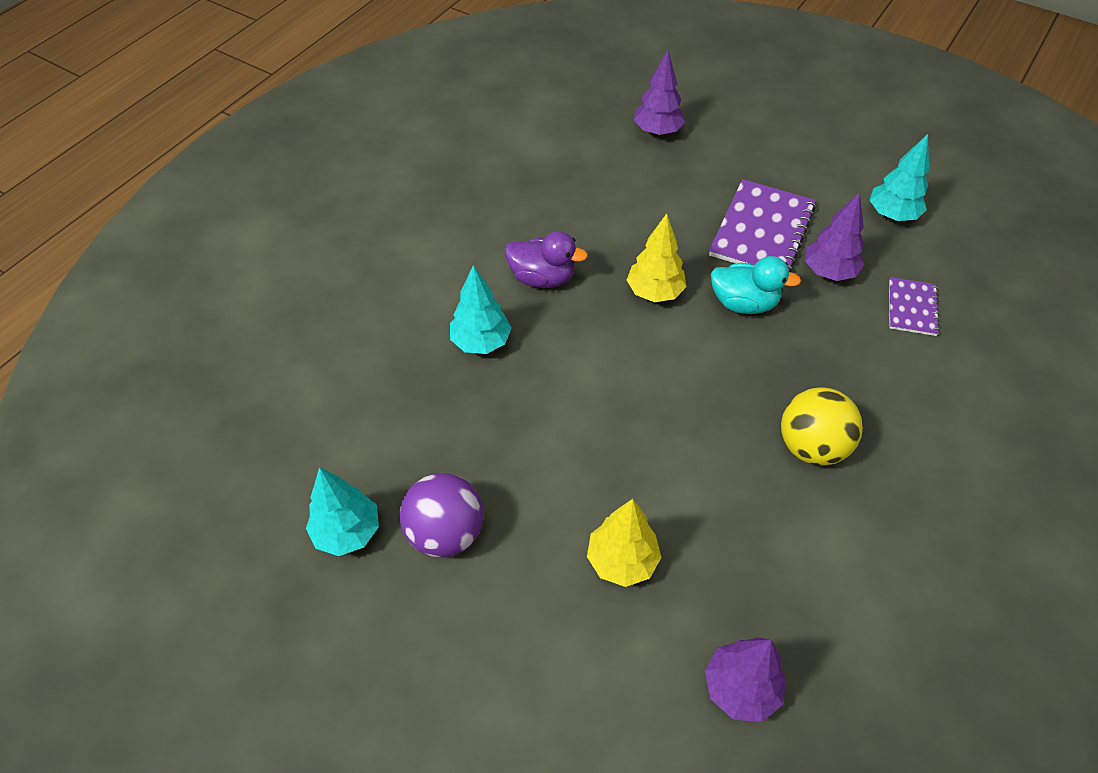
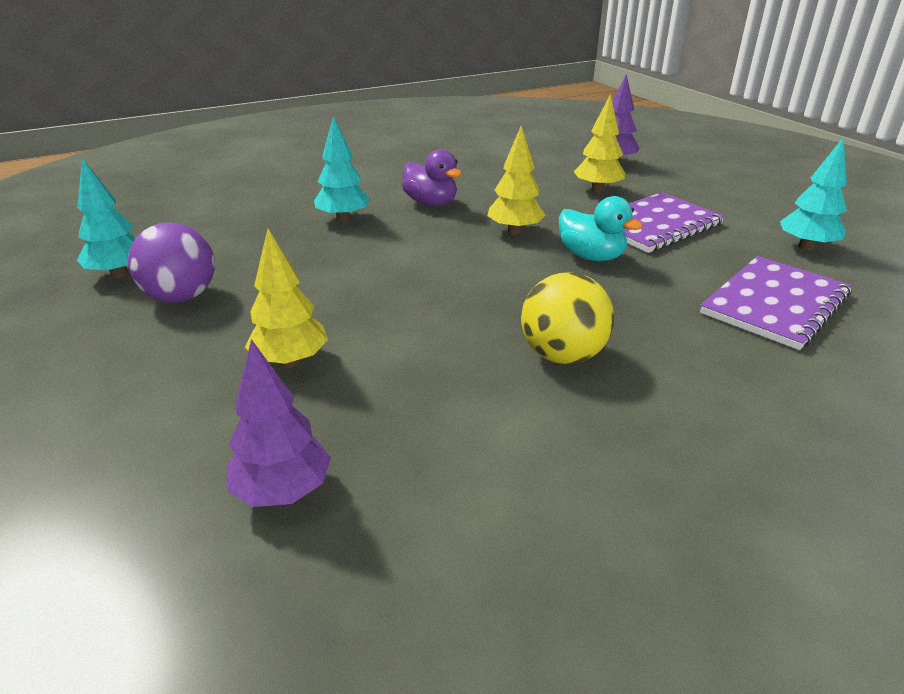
camera: 30 degrees right, 20 degrees down
(676, 189) = (597, 190): none -> yellow tree
(828, 272) = (699, 261): purple tree -> none
(911, 308) = (775, 304): purple notebook -> purple notebook, size x1.82

